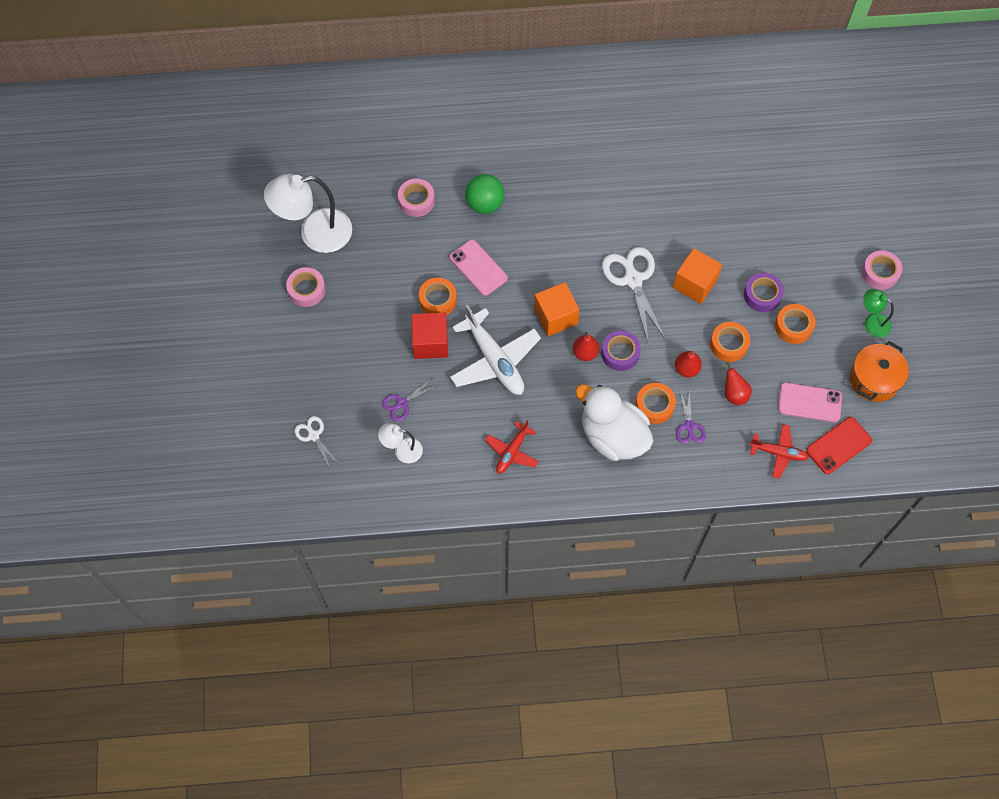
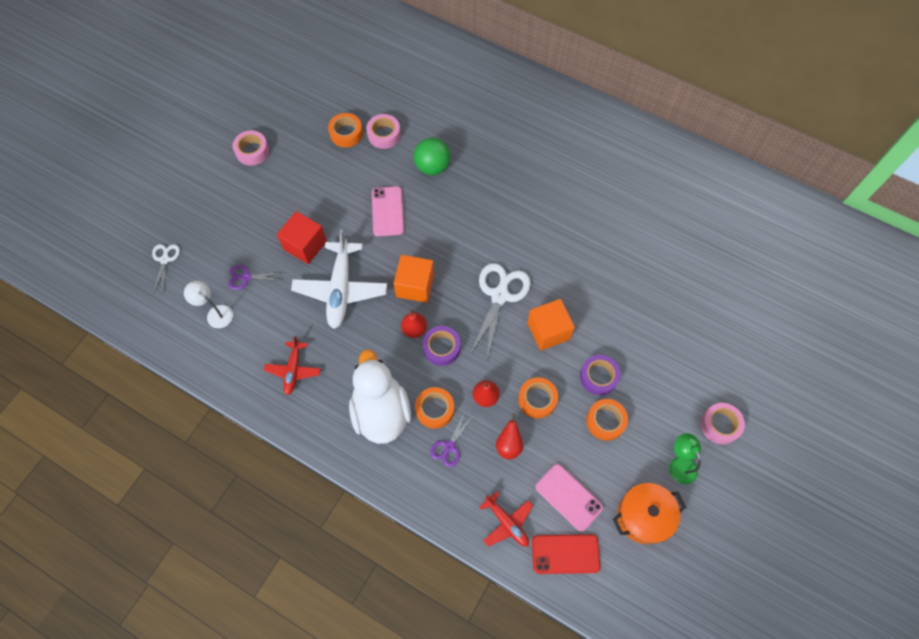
camera: 35 degrees right, 0 degrees up
(315, 233) = (292, 115): white lamp -> none
(438, 300) = (337, 217): orange tape -> orange tape (346, 133)
(512, 452) = (293, 370): red plane -> red plane turned 60 degrees counterclockwise

